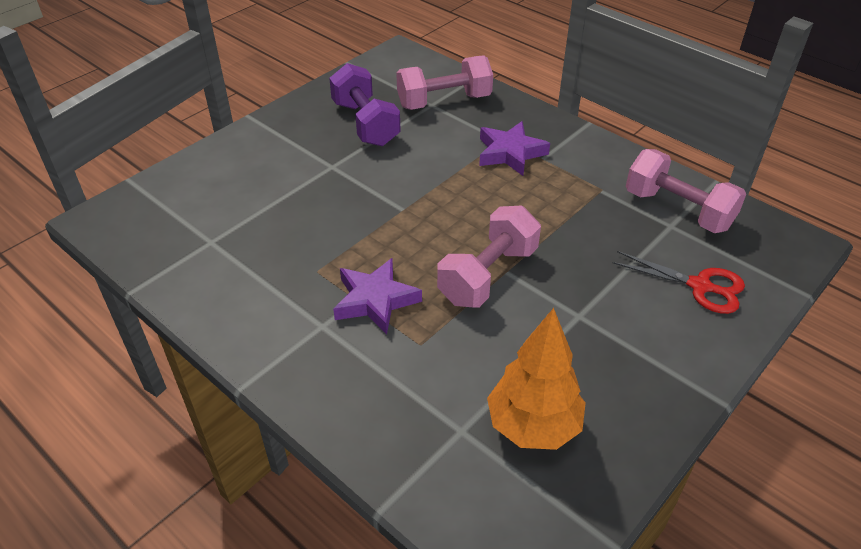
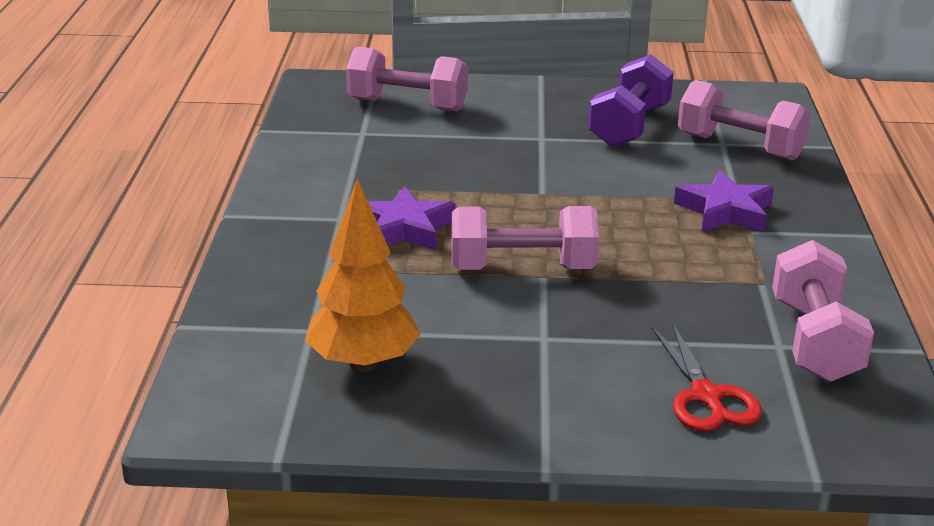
camera: 50 degrees right, 15 degrees down
(201, 196) = (407, 105): none -> pink dumbbell

